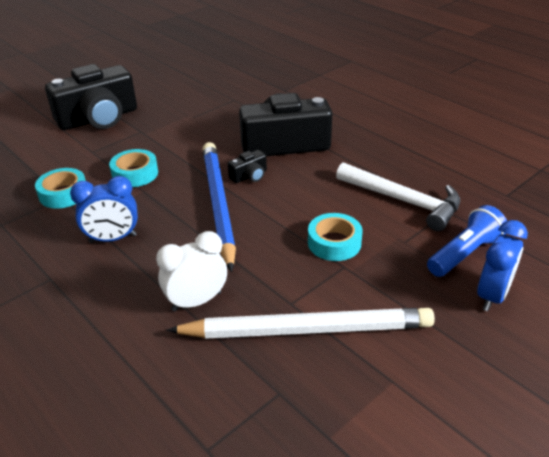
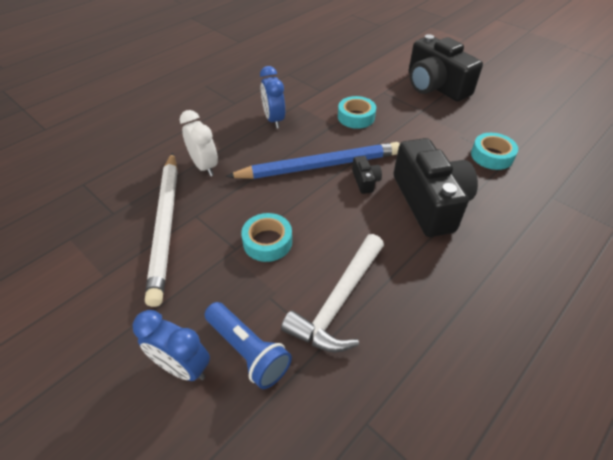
camera: 85 degrees right, 10 degrees up
(63, 194) = (324, 90): turquoise tape -> turquoise tape (491, 156)
(249, 176) = (365, 181): black camera -> black camera turned 150 degrees counterclockwise

